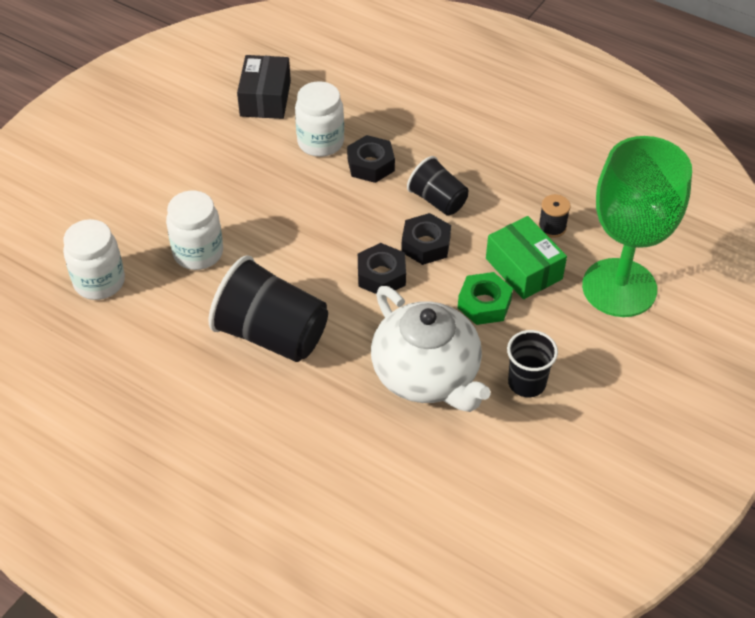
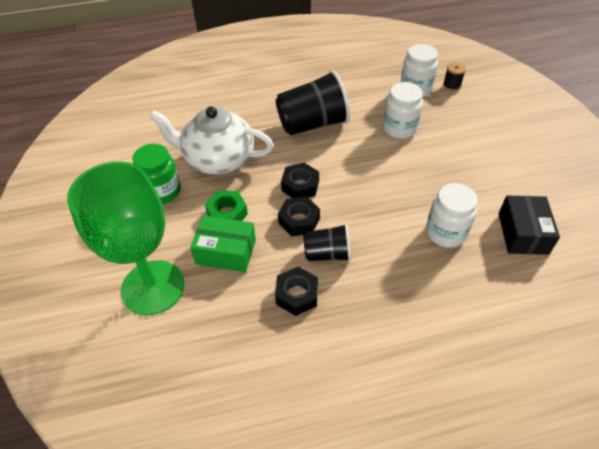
camera: 135 degrees right, 0 degrees up
(265, 98) = (522, 233): black box -> black box turned 45 degrees clockwise
(370, 165) = (397, 243): black nut -> black nut (297, 295)
(526, 383) = (162, 191): black cup -> green jar
(552, 227) = (236, 296): black spool -> black spool (451, 85)

